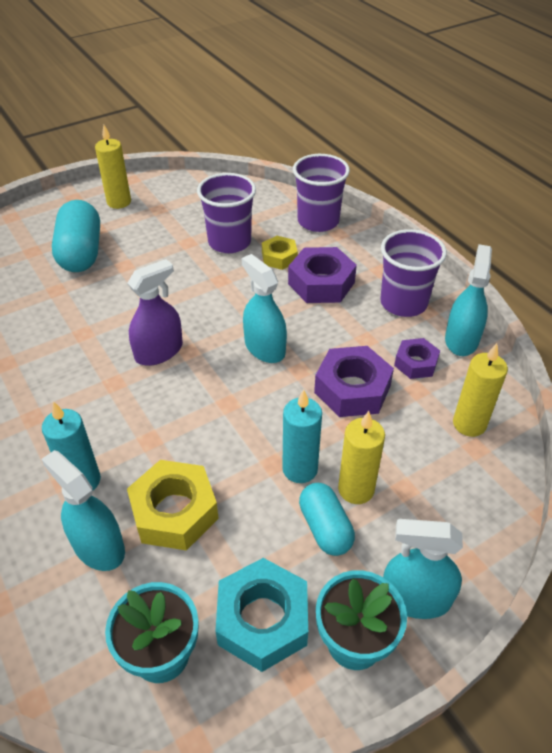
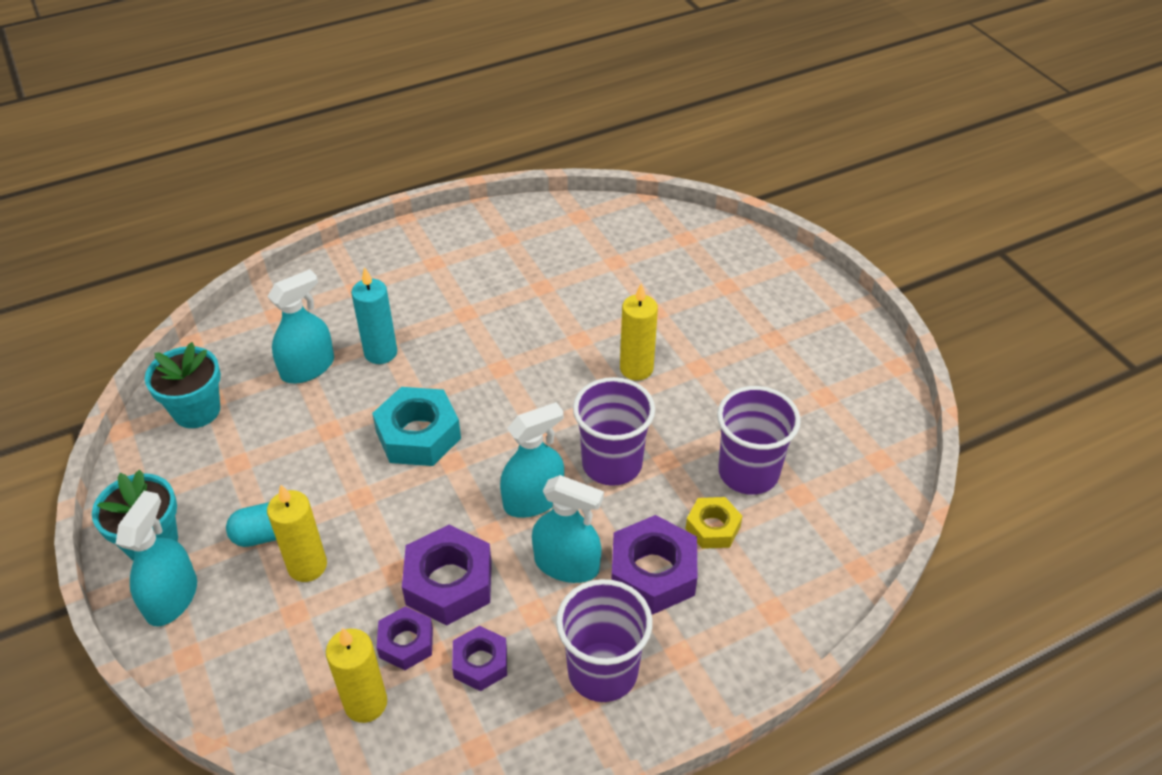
camera: 95 degrees right, 0 degrees up
(81, 253) = (724, 327): turquoise capsule -> none
(119, 202) = (837, 355): yellow candle -> yellow candle (636, 369)
(159, 351) = (541, 402): purple spray bottle -> none
(174, 512) = (327, 417): yellow nut -> none
(262, 620) = (198, 477): turquoise nut -> turquoise nut (418, 435)
(300, 469) = (347, 519): turquoise candle -> none
(318, 221) = (805, 585): purple cup -> purple cup (612, 464)
(412, 408) = (406, 643): none -> purple nut
(461, 340) = (516, 733): turquoise spray bottle -> turquoise spray bottle (566, 564)

